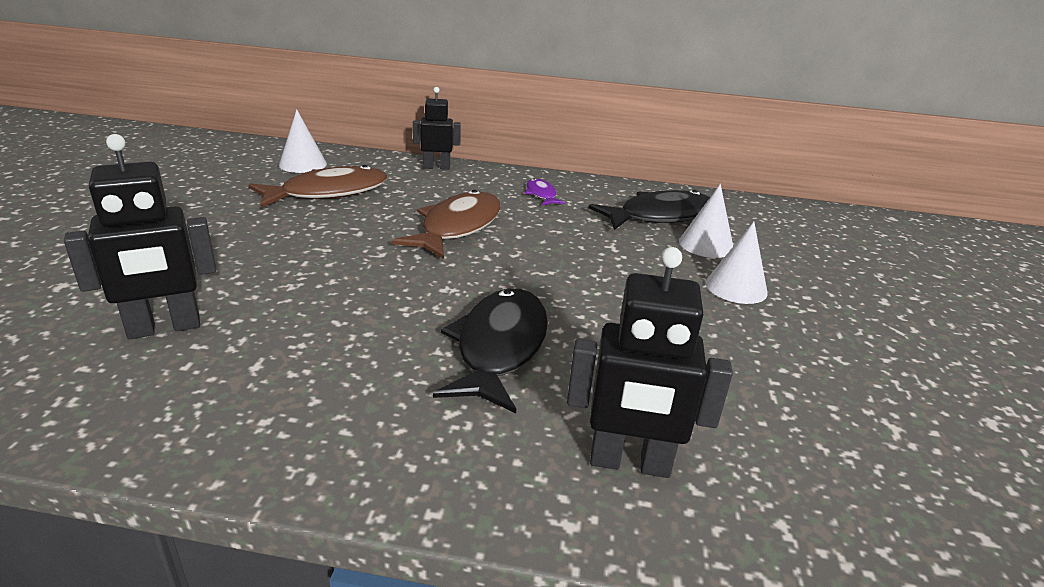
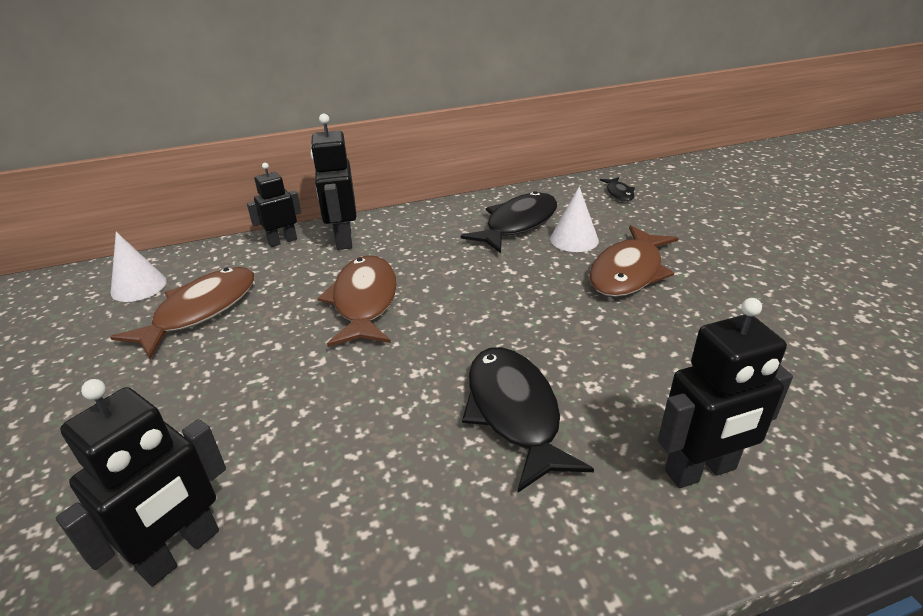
camera: 25 degrees left, 5 degrees up
(487, 180) = (343, 239): none -> black robot
(541, 194) = (405, 237): purple fish -> none
(736, 287) = (628, 272): white cone -> brown fish
(800, 223) = (619, 193): none -> black fish

